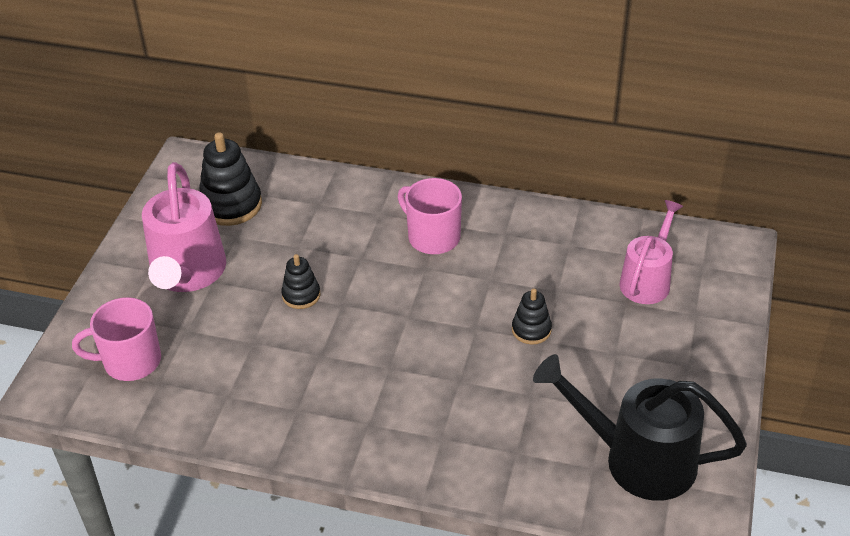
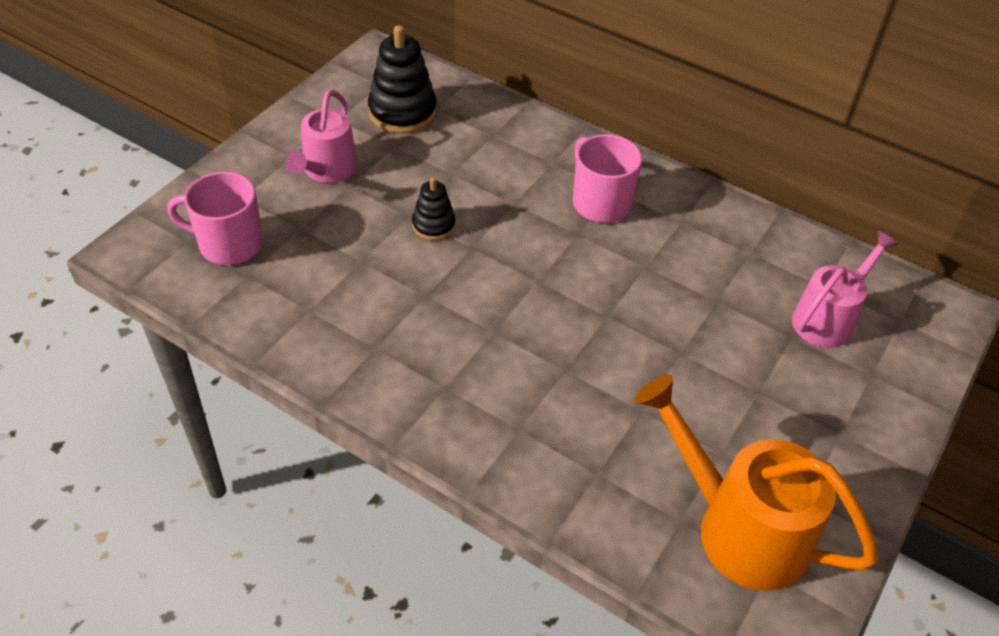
camera: 15 degrees right, 5 degrees up
(187, 274) = (326, 171): pink watering can -> pink watering can, size x0.64
(531, 330) = (670, 336): black stacking toy -> none
(636, 459) = (737, 527): black watering can -> orange watering can

